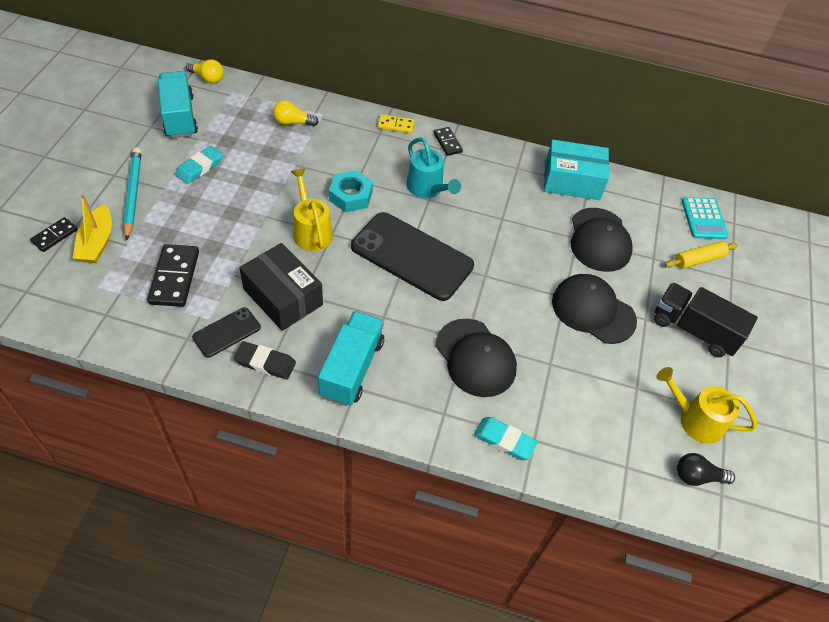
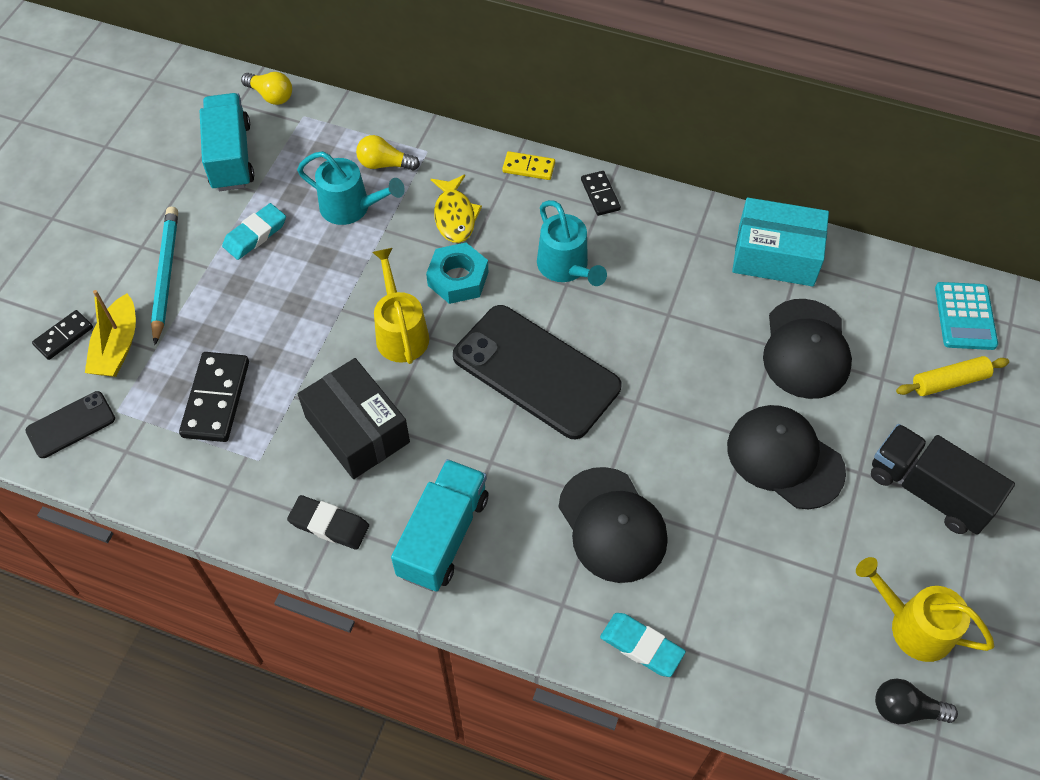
camera: 10 degrees right, 5 degrees up
(226, 332) = (281, 480): black phone -> black phone (71, 425)
(270, 150) = (351, 208): none -> turquoise watering can
(345, 155) = (455, 216): none -> yellow fish

